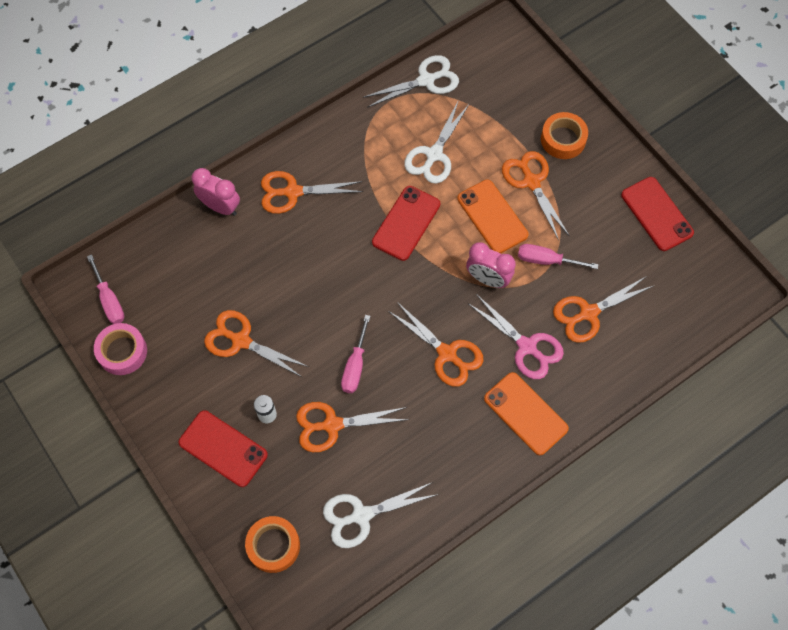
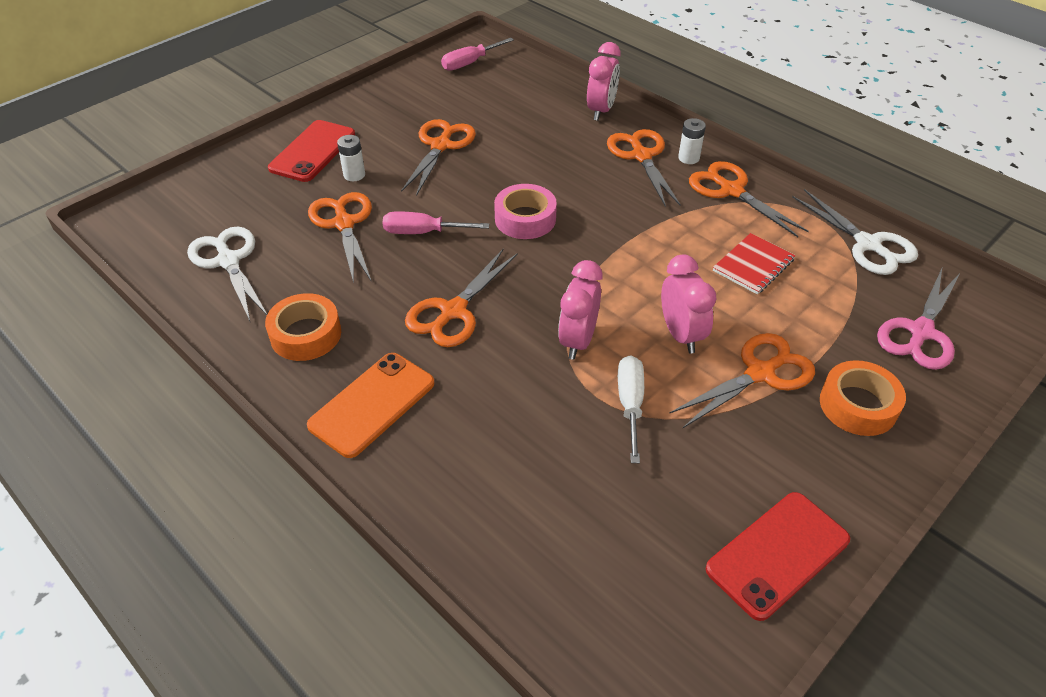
camera: 80 degrees right, 20 degrees down
(122, 352) = (415, 78): pink tape -> pink tape (525, 219)
(273, 546) = (198, 200): orange tape -> orange tape (306, 334)
(303, 160) = (688, 158): none -> white battery
(406, 223) = (636, 251): red phone -> none
(434, 155) = (753, 265): white scissors -> red notebook
(492, 217) = (681, 335): orange phone -> pink clock
(527, 346) = (479, 395): pink scissors -> pink scissors (920, 332)
(546, 260) = (630, 405): pink screwdriver -> white screwdriver
(588, 313) = (553, 467): orange scissors -> orange scissors (731, 191)

